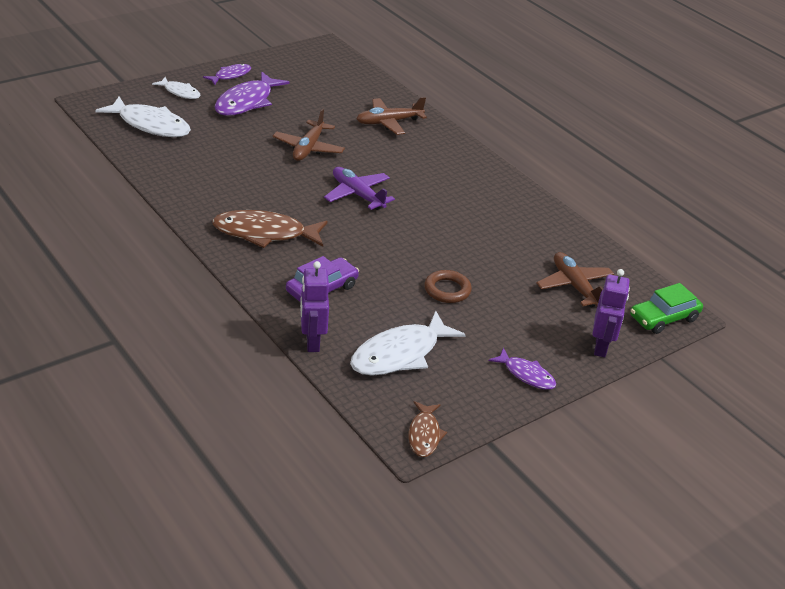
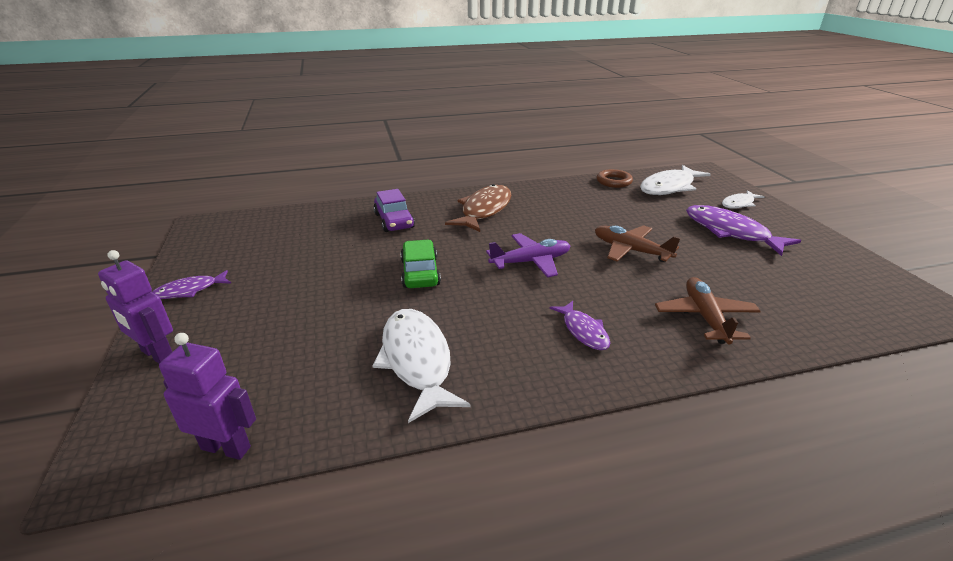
camera: 115 degrees right, 5 degrees down
(230, 75) = (792, 231): purple fish -> purple fish (583, 331)
(312, 342) = (338, 208): purple robot -> purple robot (226, 447)
(400, 354) = (287, 237): white fish -> white fish (417, 361)
(424, 435) = (200, 229): brown fish -> none
(447, 290) = (342, 278): brown ring -> brown ring (614, 181)
(574, 286) = (265, 373): brown plane -> none
(664, 318) = (122, 442): green car -> green car (420, 272)

